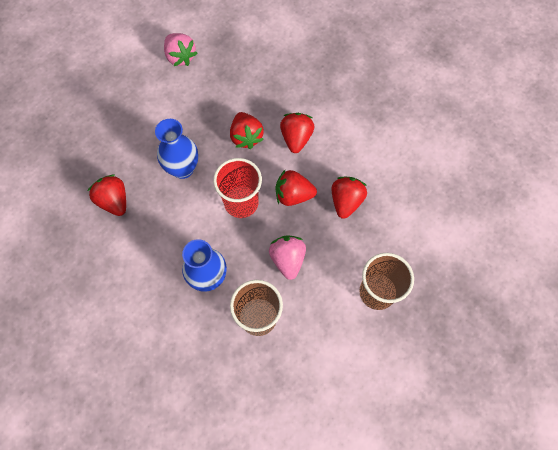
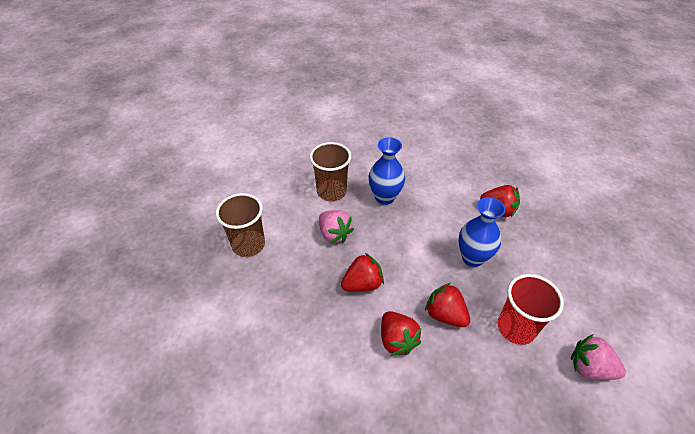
camera: 150 degrees right, 20 degrees down
(241, 203) = (402, 256): red cup -> red cup (516, 328)
(346, 201) = (311, 302): red strawberry -> none

